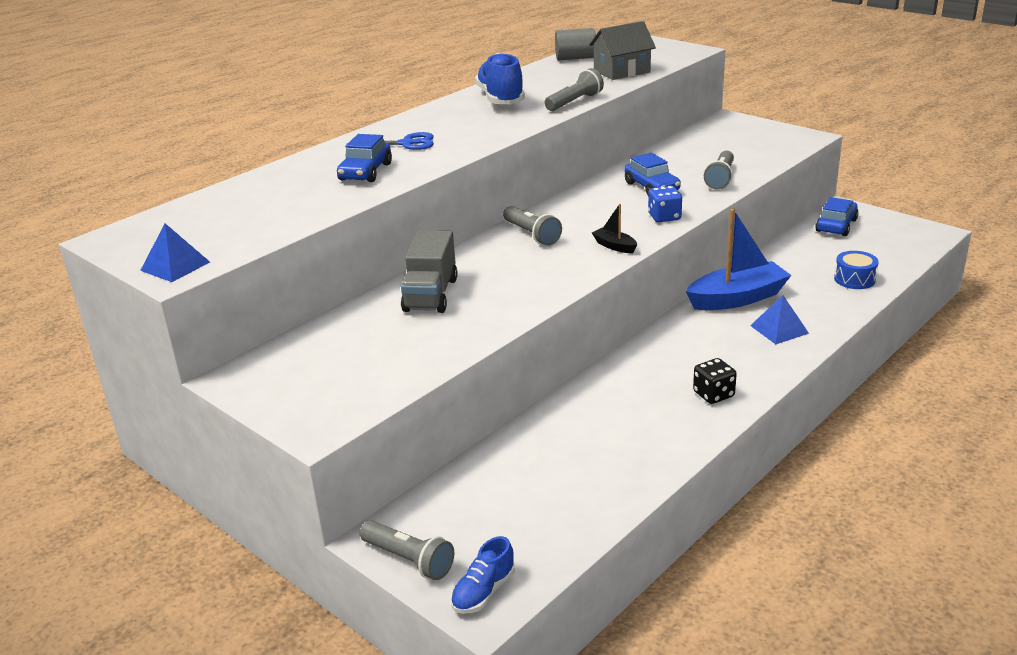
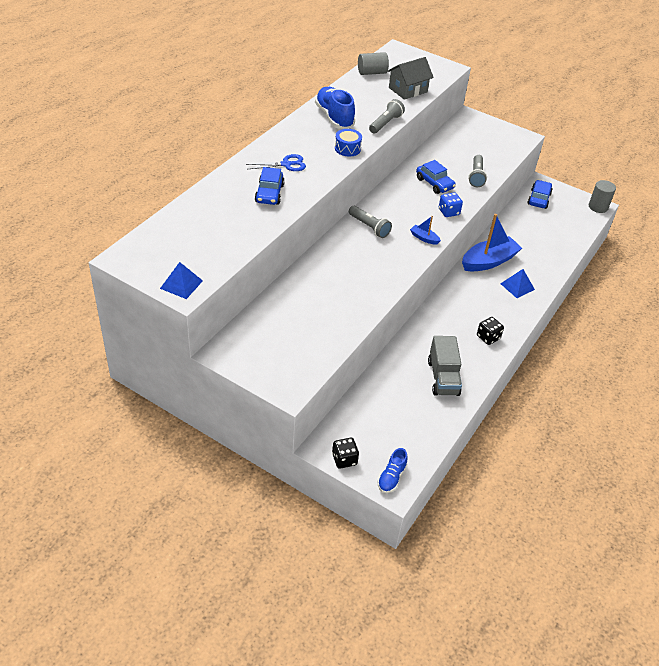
camera: 15 degrees left, 15 degrees up
(409, 559) = (344, 459): grey flashlight -> black dice
(431, 295) = (321, 281): grey truck -> grey truck (443, 378)
(614, 246) = (424, 238): black boat -> blue boat
(854, 279) = (555, 245): blue drum -> blue drum (347, 148)
(935, 233) = (598, 207): none -> grey cylinder

